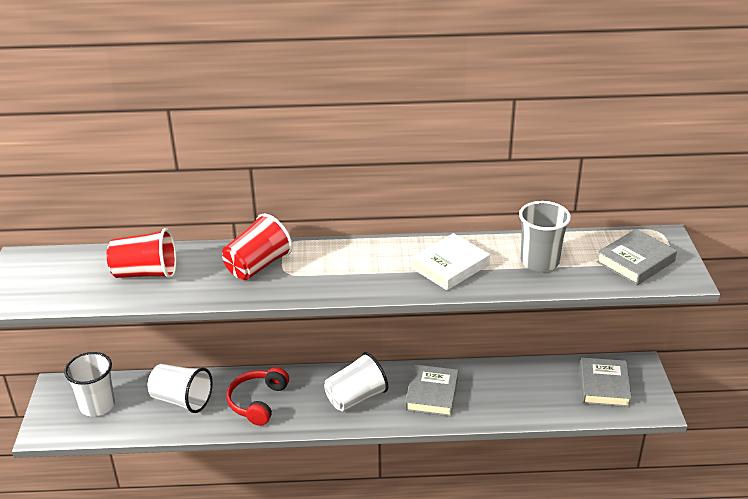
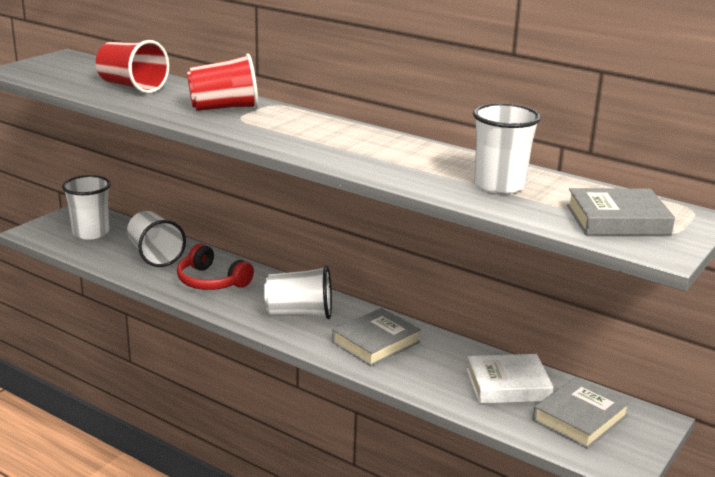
camera: 35 degrees right, 10 degrees down
(258, 402) = (211, 281): red headphones -> red headphones turned 105 degrees counterclockwise
(450, 266) = (396, 159): white book -> white book (508, 385)
(539, 261) = (499, 185): grey cup -> white cup

